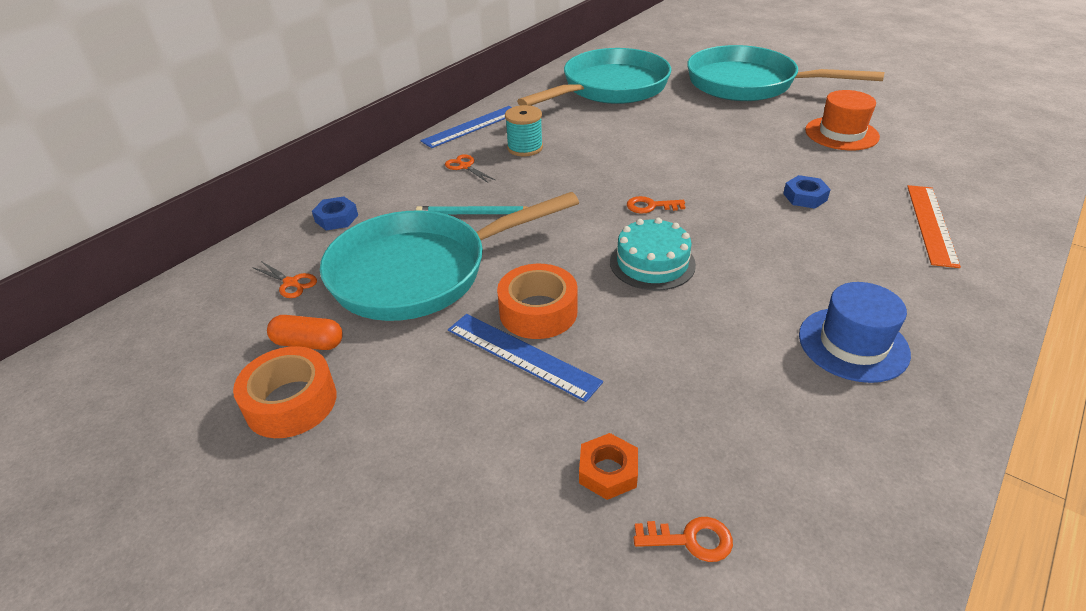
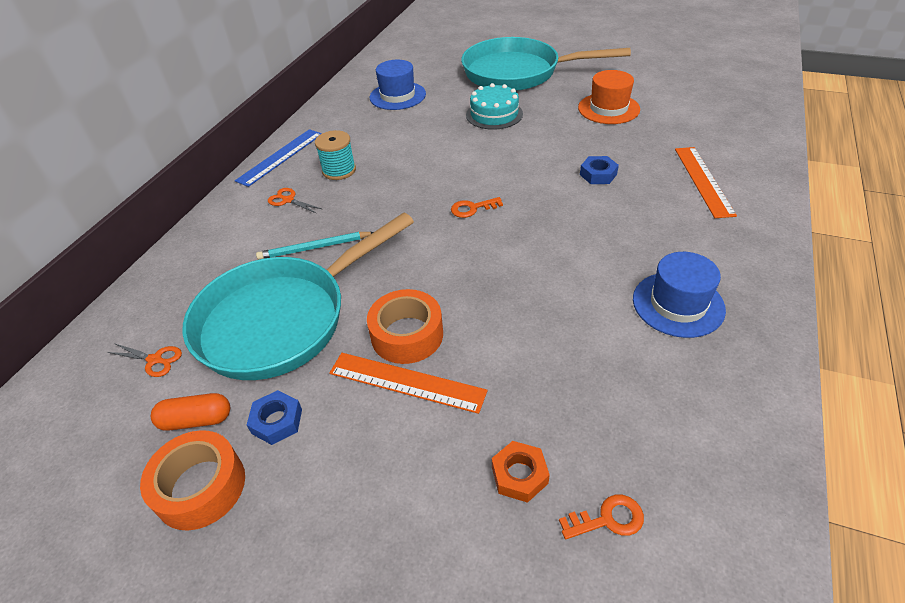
camera: 15 degrees left, 5 degrees up
(336, 218) = (178, 280): blue nut -> blue nut (277, 421)
(521, 355) = (406, 382): blue ruler -> orange ruler
(610, 88) = (397, 96): turquoise pan -> blue hat
(652, 263) = (491, 264): turquoise cake -> turquoise cake (494, 114)

